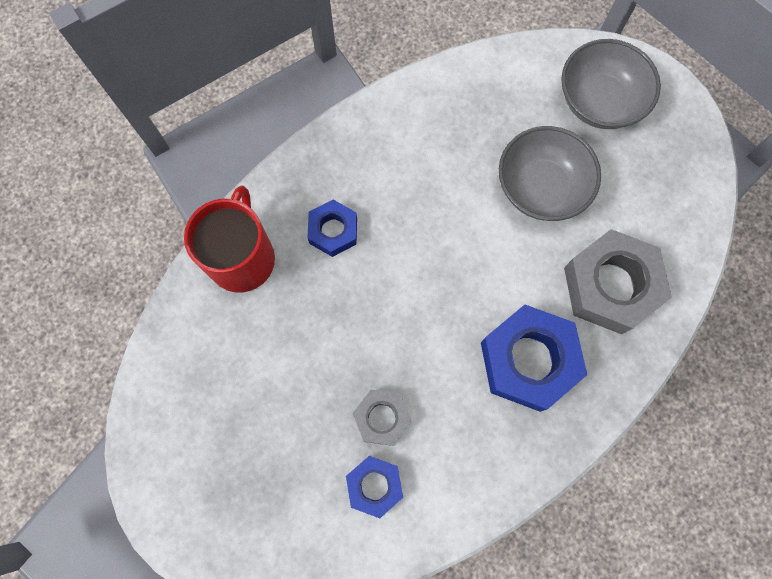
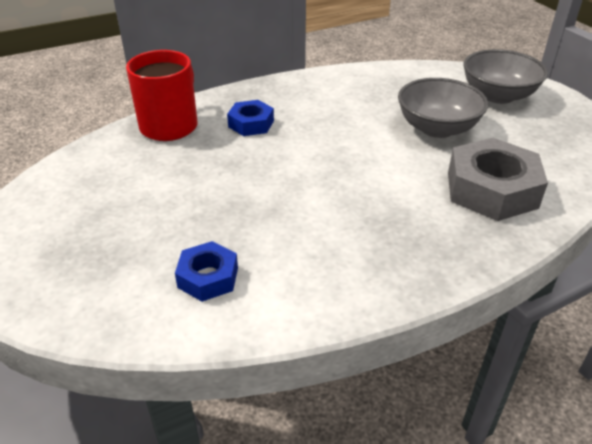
camera: 15 degrees right, 35 degrees down
(382, 418) = (239, 233): grey nut -> none
(528, 360) = (398, 221): blue nut -> none

